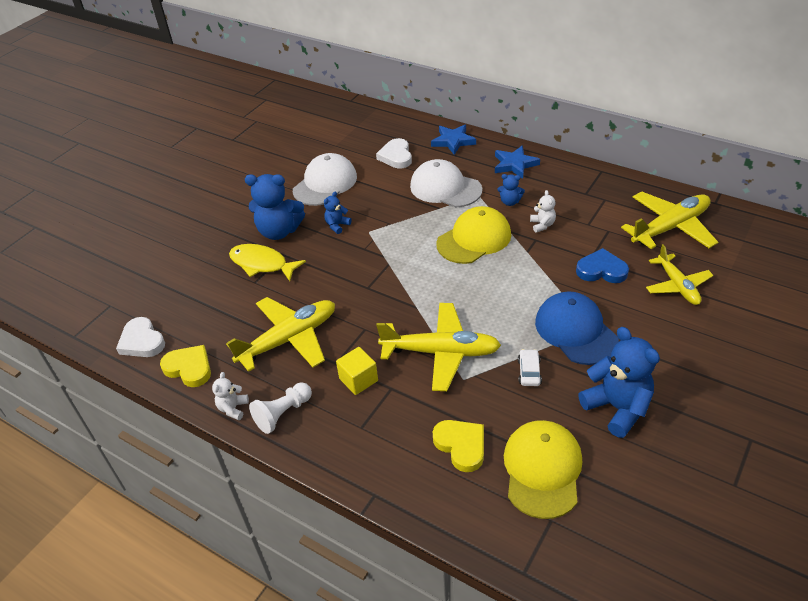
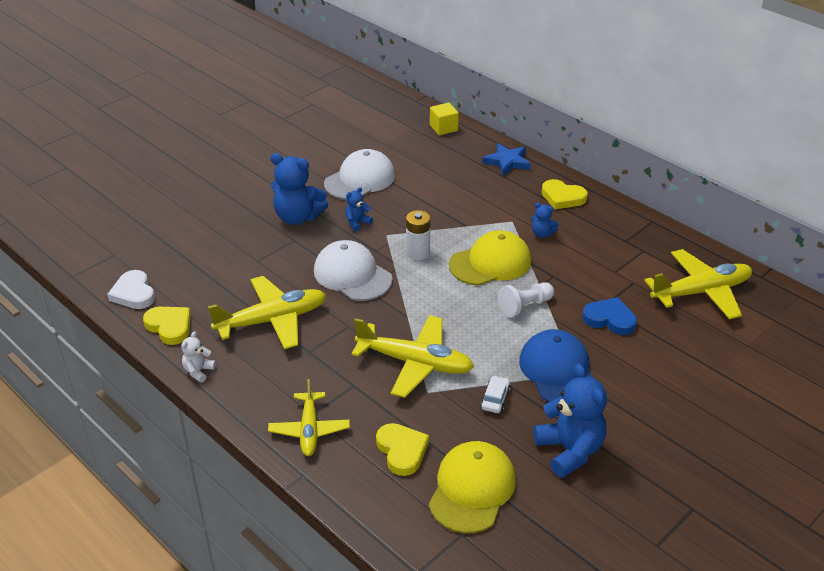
camera: 10 degrees right, 5 degrees down
(262, 264) = (270, 245): yellow fish -> none
(283, 414) = (243, 386): white pawn -> white pawn (525, 306)
(358, 380) = (326, 371): yellow cube -> yellow cube (443, 128)
(396, 156) = (442, 166): white heart -> none
(404, 243) = (418, 253): none -> white battery
(445, 188) = (480, 207): white cap -> white cap (352, 275)
(515, 164) = (562, 197): blue star -> yellow heart
(542, 225) = (566, 263): white teddy bear -> none
(677, 286) = (683, 350): yellow plane -> yellow plane (309, 430)

